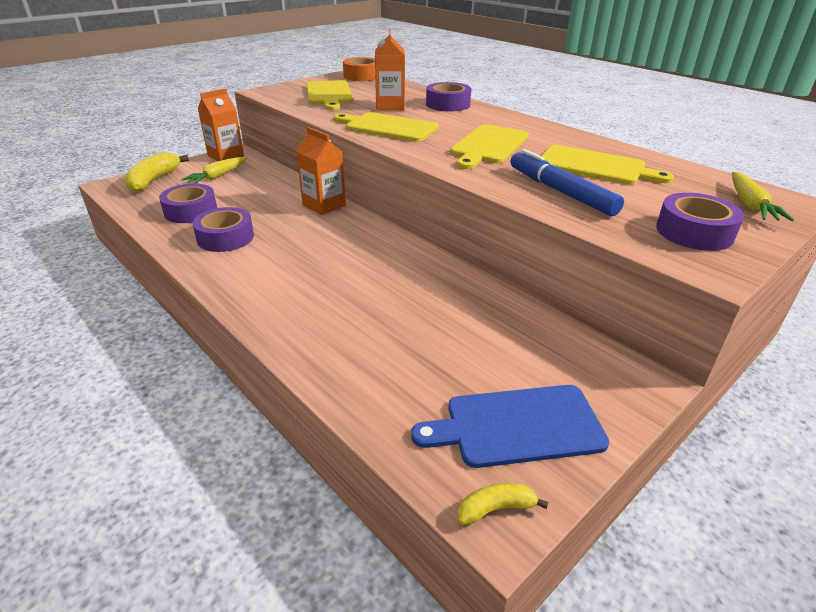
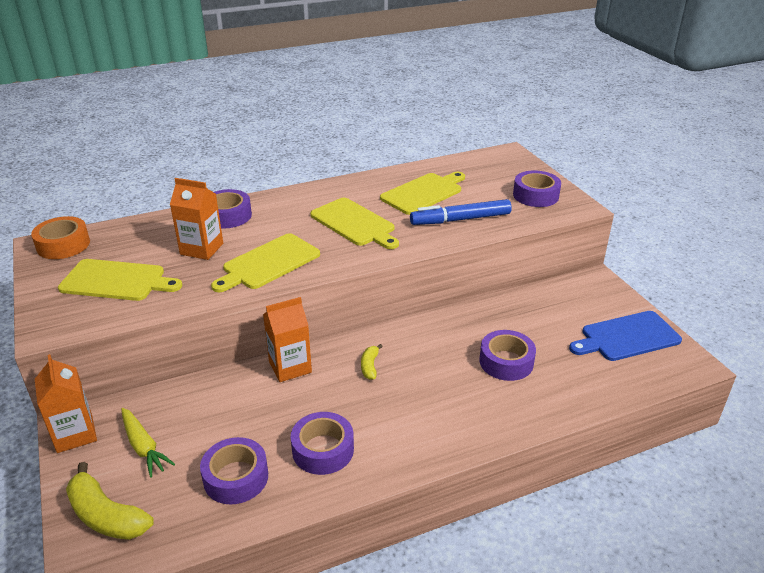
camera: 70 degrees left, 0 degrees up
(393, 318) = (506, 362): none -> purple tape
(495, 509) = (686, 363): yellow banana -> yellow banana (370, 366)
(517, 426) = (627, 337): blue cutting board -> blue cutting board turned 60 degrees clockwise
(750, 205) = (507, 166): yellow carrot -> none

